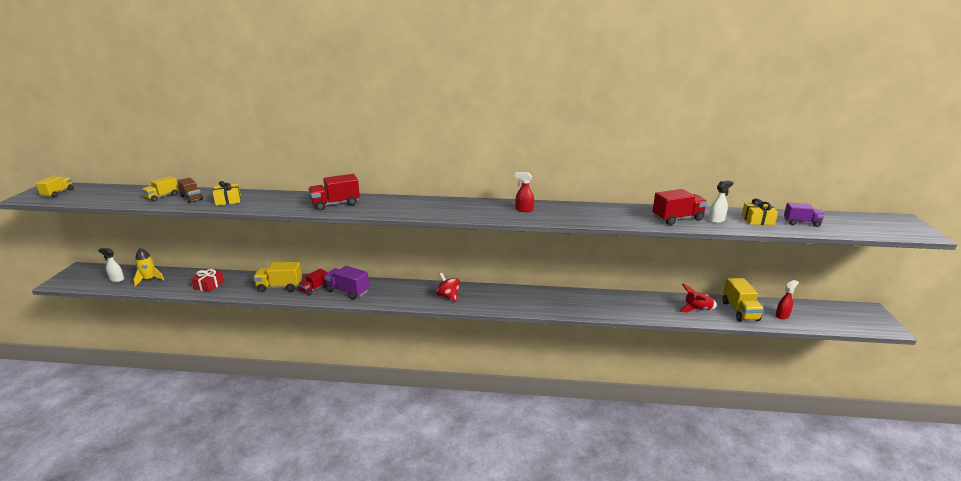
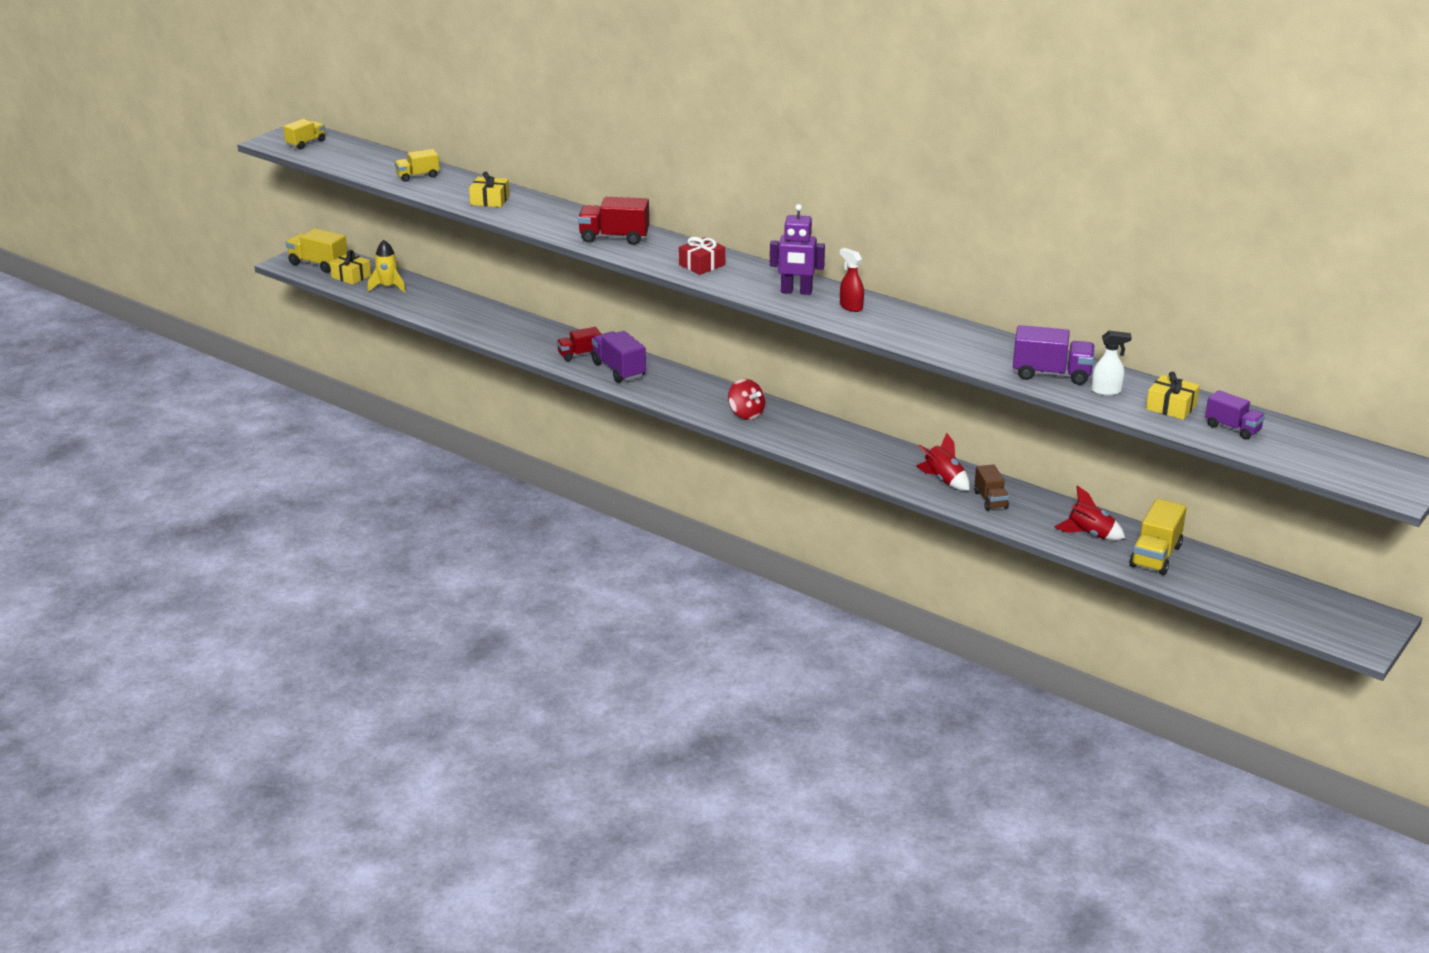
camera: 30 degrees right, 5 degrees up
(116, 279) = (351, 276): white spray bottle -> yellow gift
(192, 198) = (450, 186): brown truck -> brown truck (990, 500)
(209, 285) = (454, 314): red gift -> red gift (702, 265)
(279, 287) = (538, 340): yellow truck -> yellow truck (318, 264)
(448, 296) = (746, 414): red spinning top -> red spinning top turned 150 degrees clockwise
(483, 209) = (796, 292): none -> purple robot
(593, 302) = (943, 480): none -> red rocket
(677, 218) = (1051, 374): red truck -> purple truck
(782, 315) = (1215, 581): red spray bottle -> none

